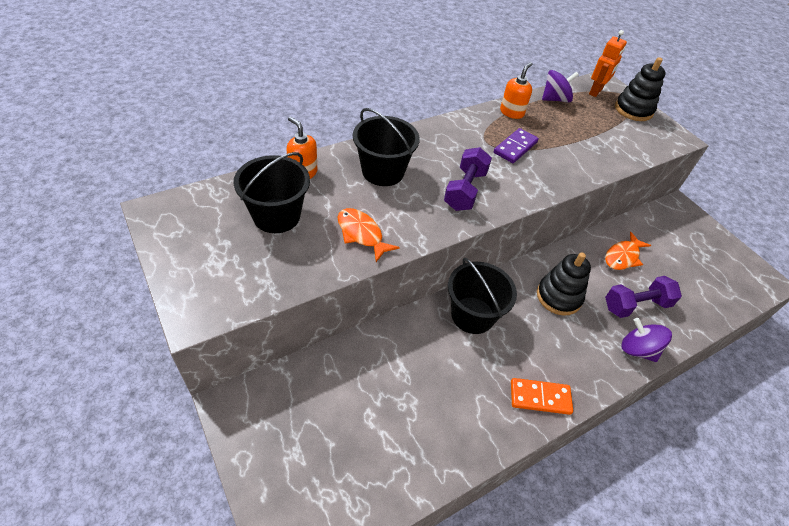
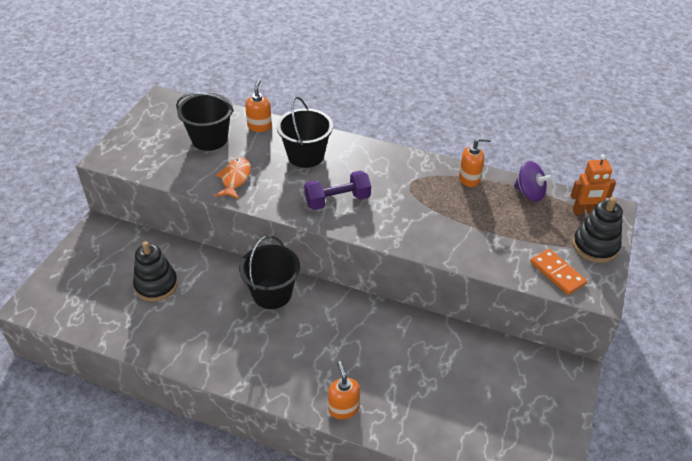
camera: 55 degrees right, 5 degrees down
(515, 147) = (425, 201): purple domino -> none
(540, 397) = (235, 366): orange domino -> orange domino (557, 273)
(558, 297) = (345, 333): black stacking toy -> black stacking toy (156, 285)
(622, 256) = (444, 355): orange fish -> none
(636, 305) = (393, 388): purple dumbbell -> none
(637, 349) = (343, 408): purple spinning top -> orange soap dispenser

